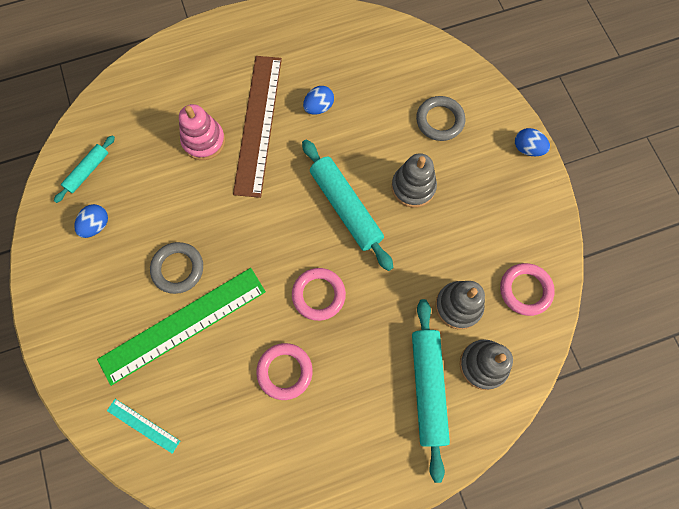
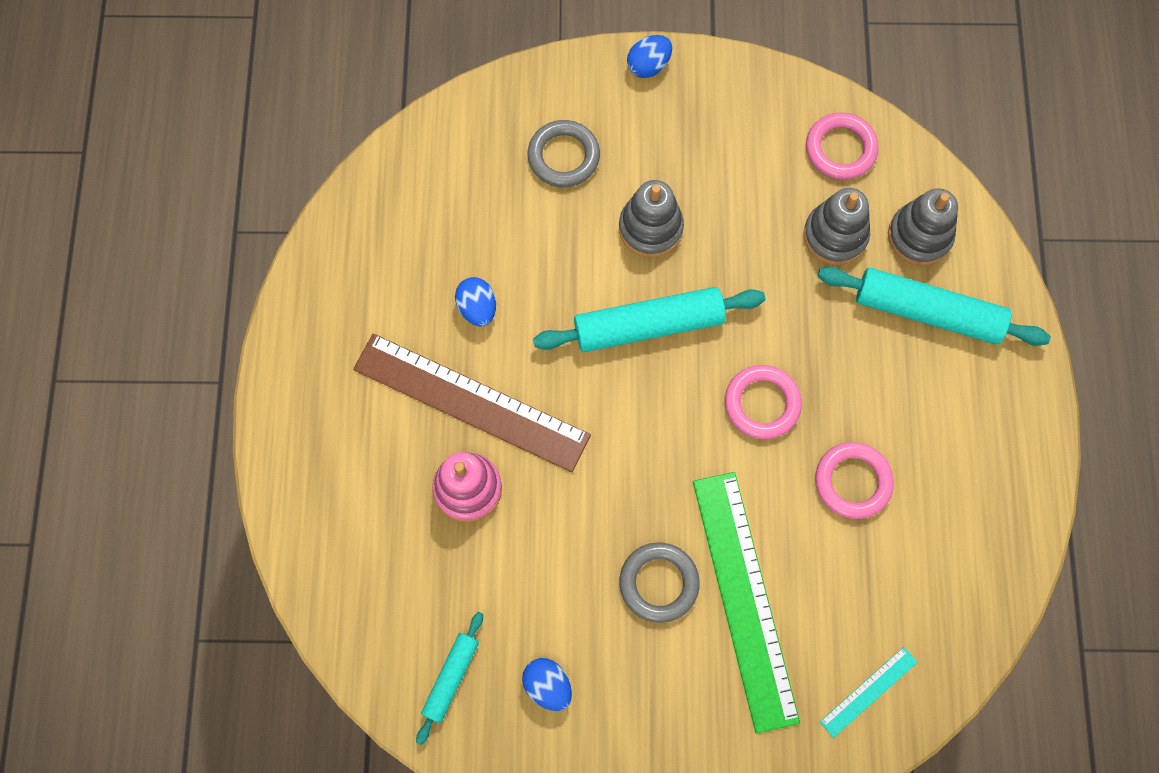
camera: 70 degrees left, 0 degrees up
(87, 171) = (451, 678): turquoise rolling pin -> turquoise rolling pin turned 60 degrees clockwise

